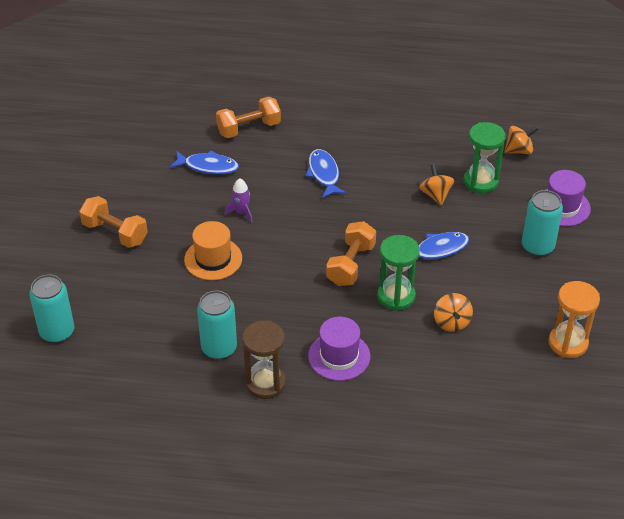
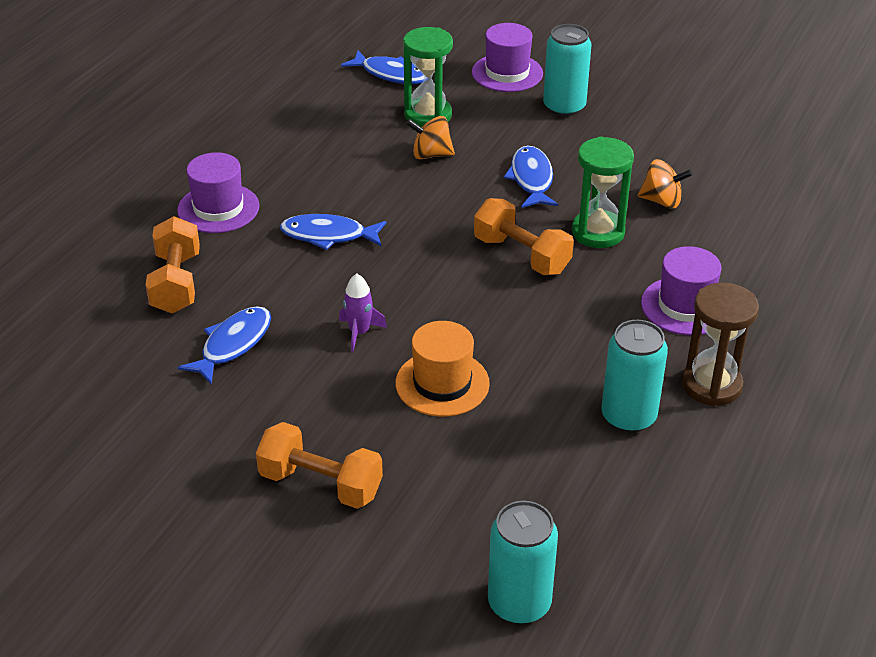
camera: 70 degrees left, 5 degrees down
(115, 233) = (321, 484): orange dumbbell -> orange dumbbell turned 60 degrees clockwise
(325, 121) = (218, 208): none -> purple hat
(519, 150) = (391, 74): orange spinning top -> blue fish
(568, 343) = (726, 130): orange hourglass -> none

